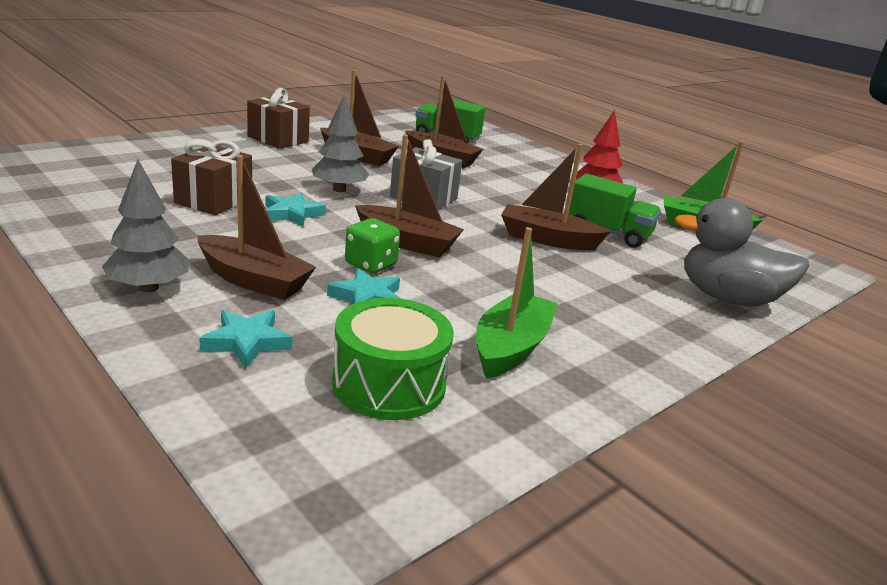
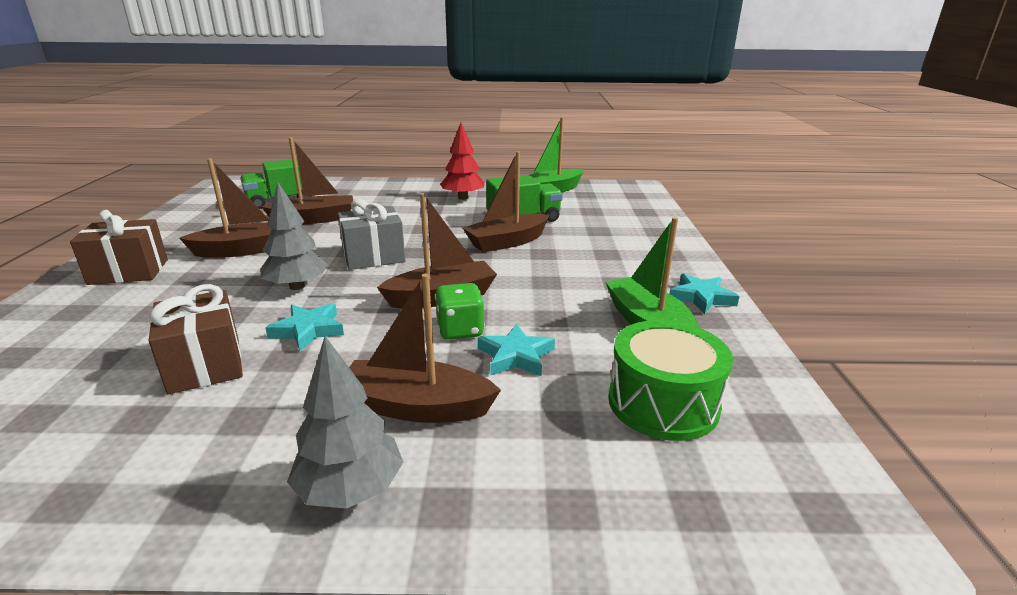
camera: 45 degrees left, 0 degrees up
(247, 342) = (533, 458): turquoise star -> turquoise star (701, 297)
(253, 280) = (416, 407): brown boat -> brown boat turned 150 degrees counterclockwise
(727, 298) = (646, 226): grey duck -> none

